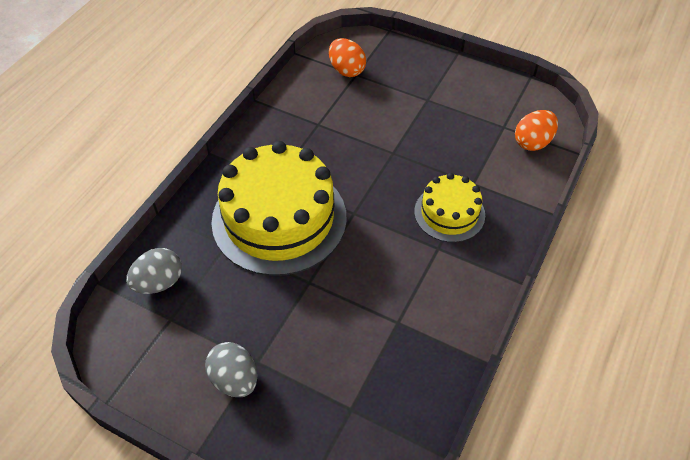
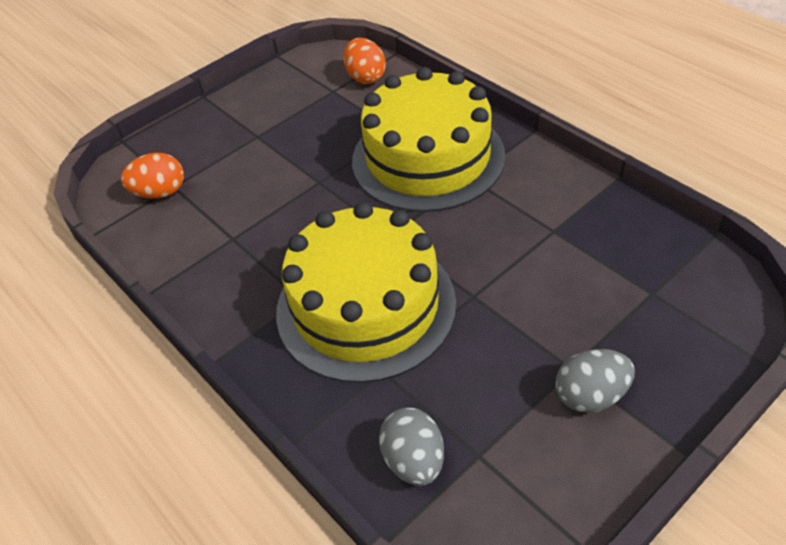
camera: 65 degrees left, 5 degrees down
(449, 213) = (428, 158): yellow cake -> yellow cake, size x1.89

